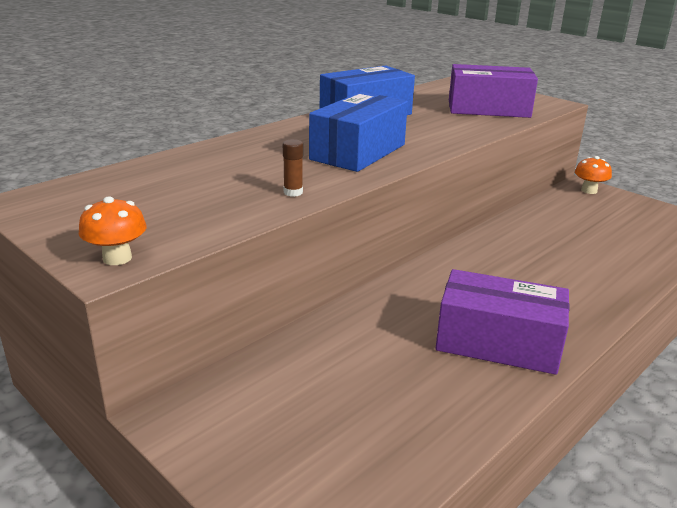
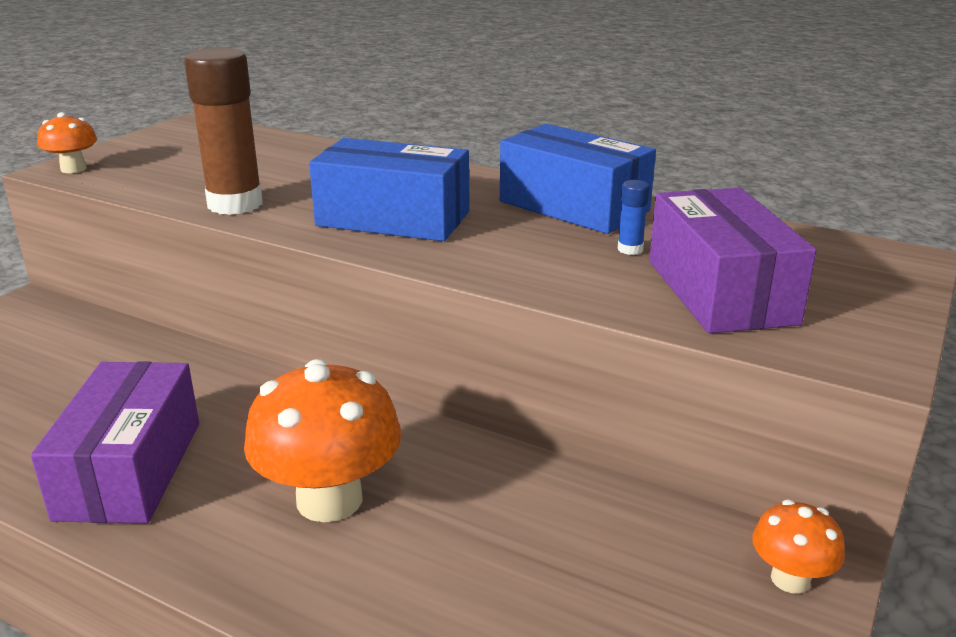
camera: 75 degrees right, 0 degrees up
(293, 192) = (235, 204): brown glue stick -> brown glue stick, size x2.39
(433, 114) = (630, 249): none -> blue glue stick
(535, 276) = (329, 500): none -> orange mushroom

